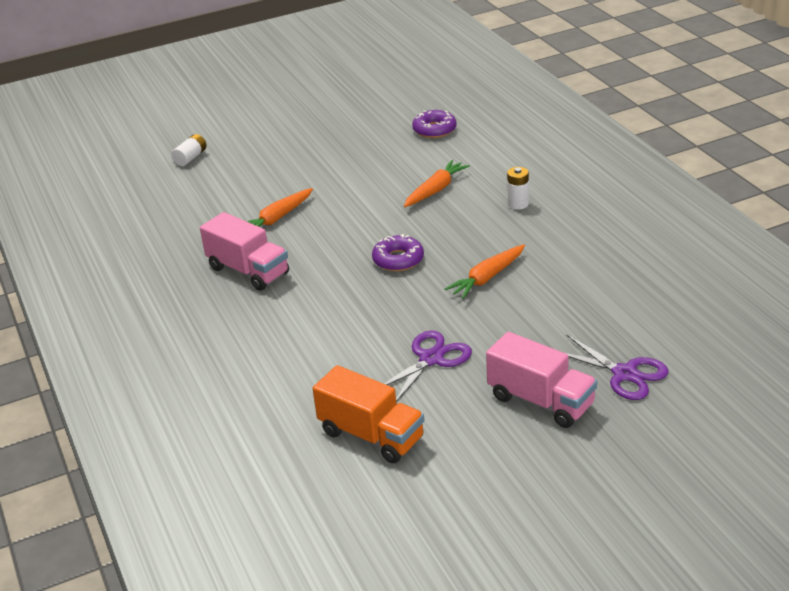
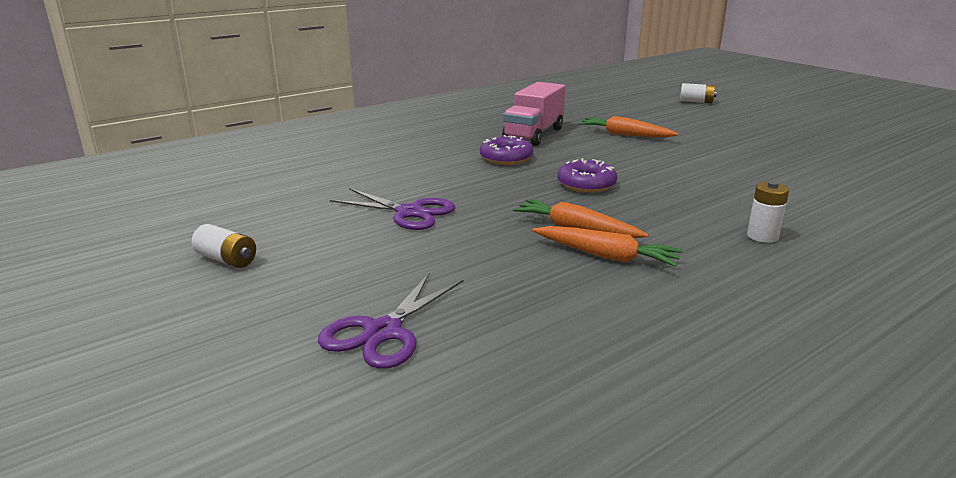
camera: 75 degrees right, 10 degrees down
(371, 435) = (288, 198): orange truck -> none
(434, 130) = (883, 179): purple donut -> purple donut (506, 158)
(435, 190) = (745, 190): orange carrot -> orange carrot (606, 256)
(502, 460) = (227, 259): none -> white battery
(541, 401) = (328, 275): pink truck -> none

